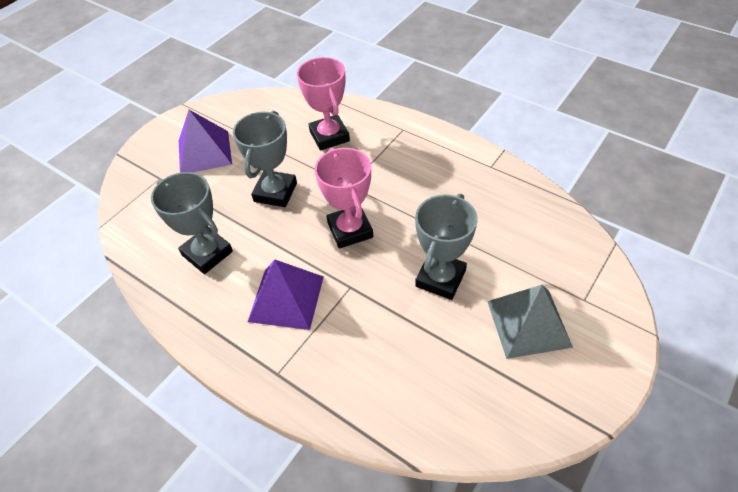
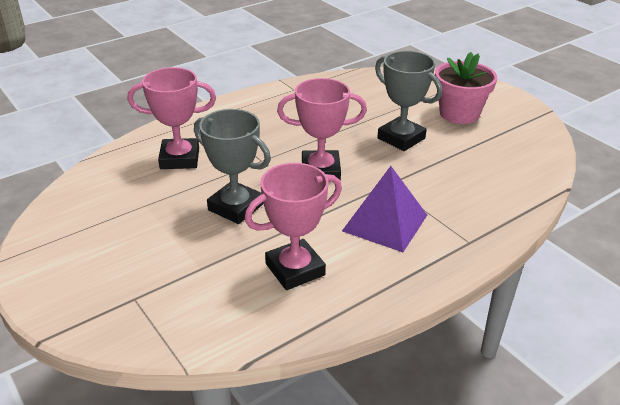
camera: 75 degrees left, 15 degrees down
(204, 152) = (120, 252): purple pyramid -> none
(207, 253) = (295, 269): grey trophy -> pink trophy
(528, 323) = (459, 114): grey pyramid -> pink flower pot

